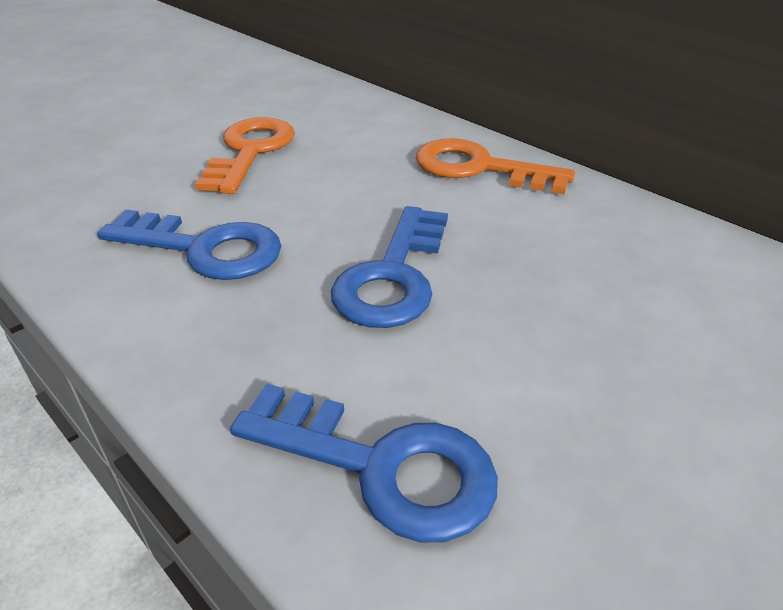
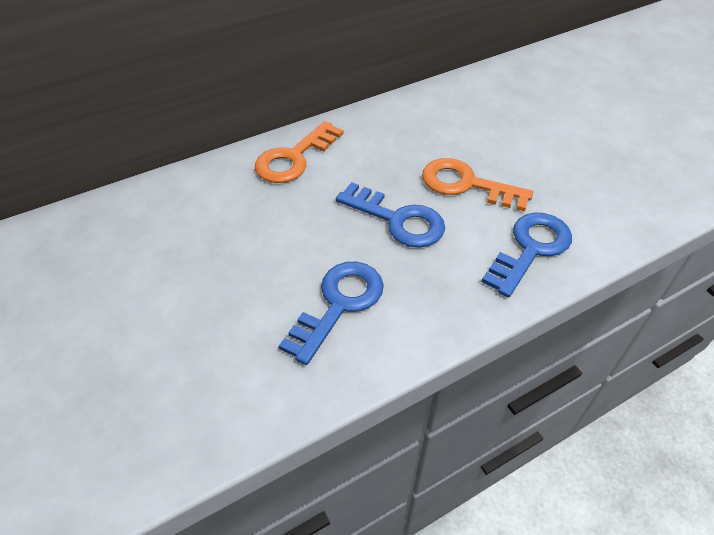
camera: 75 degrees left, 10 degrees up
(250, 151) = (205, 270): orange key -> orange key (466, 184)

